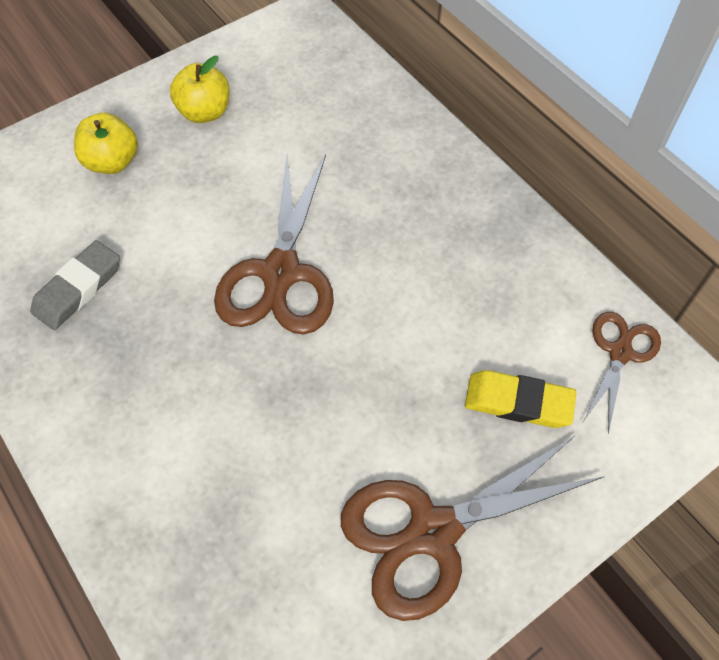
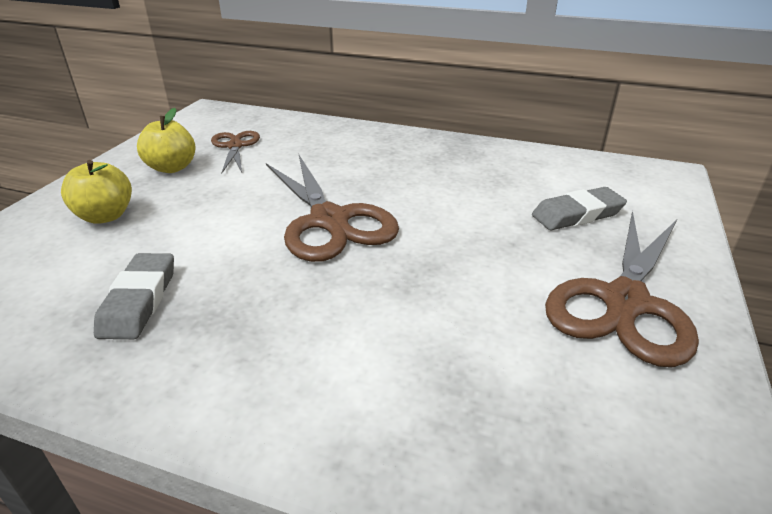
camera: 35 degrees left, 25 degrees down
(518, 402) = (577, 214): yellow eraser -> grey eraser
(620, 352) = (597, 172): brown scissors -> brown scissors (235, 146)

